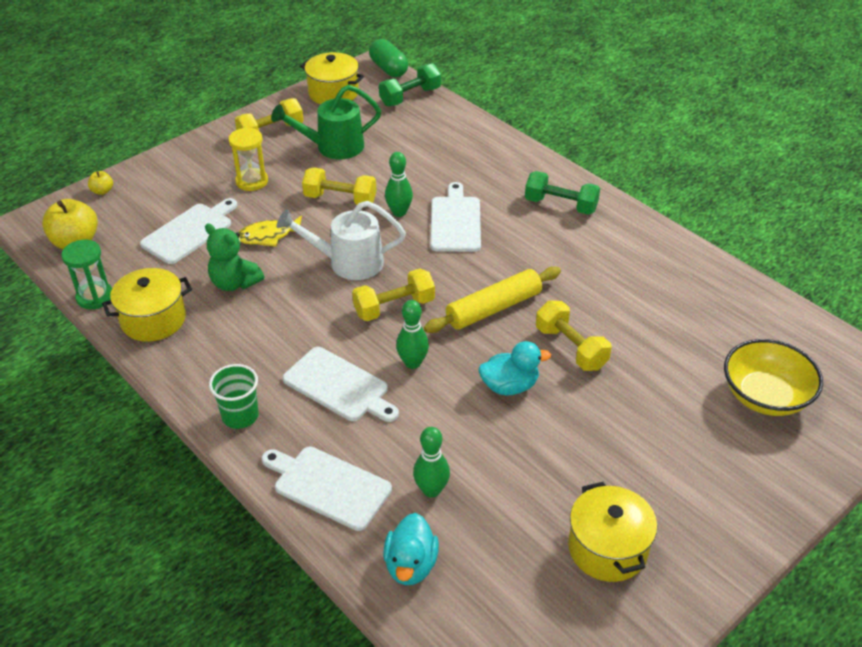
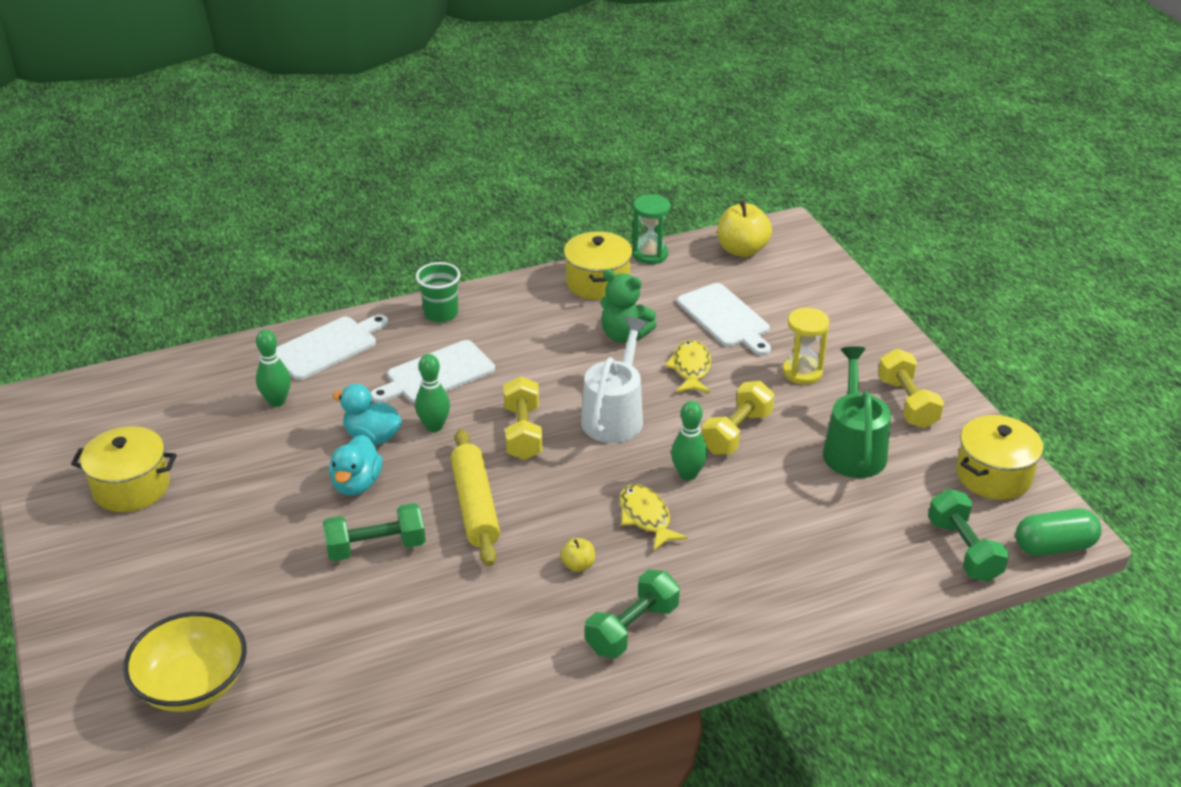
camera: 110 degrees right, 5 degrees down
(102, 191) = (825, 271): yellow apple -> yellow apple (578, 565)
(234, 283) = (624, 335): green teddy bear -> green teddy bear turned 120 degrees counterclockwise
(411, 565) = (216, 373): turquoise duck -> turquoise duck (372, 437)
(455, 221) = (646, 517): white cutting board -> yellow fish
(571, 348) = (376, 547): yellow dumbbell -> green dumbbell

